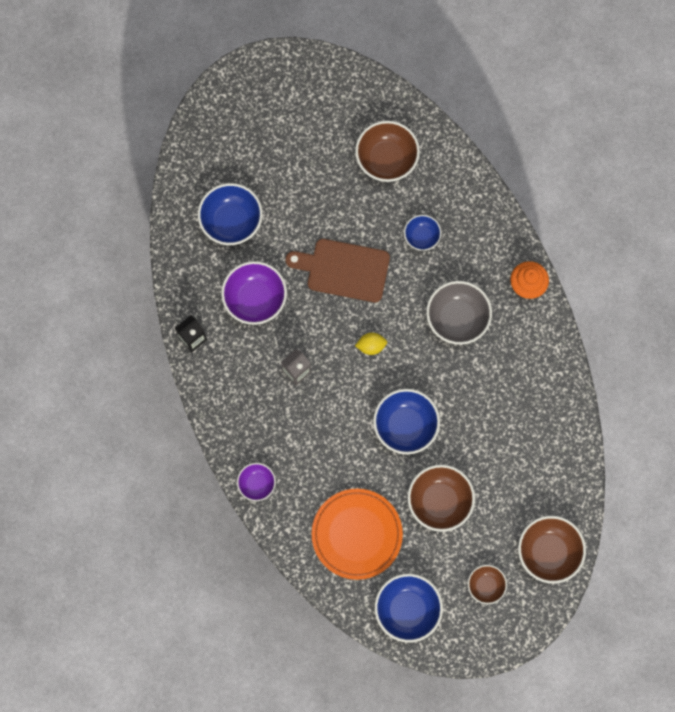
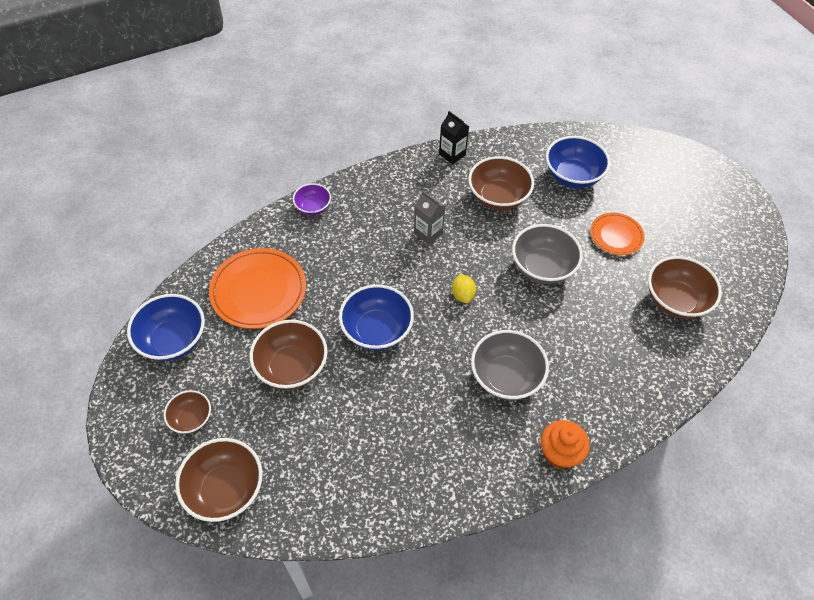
camera: 85 degrees right, 20 degrees down
(255, 299) = (498, 197): purple bowl -> brown bowl
(310, 195) = (616, 236): none -> orange plate
(344, 270) = (542, 267): brown cutting board -> grey bowl
(421, 237) = (595, 337): blue bowl -> none

